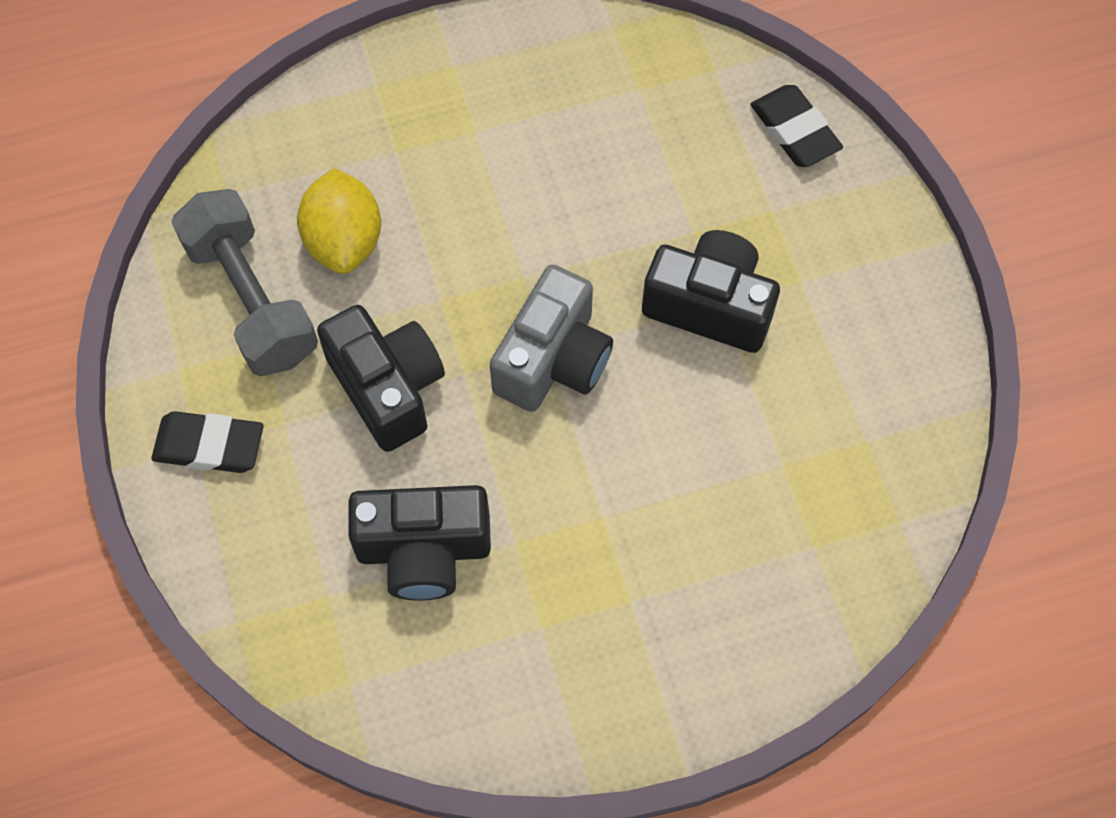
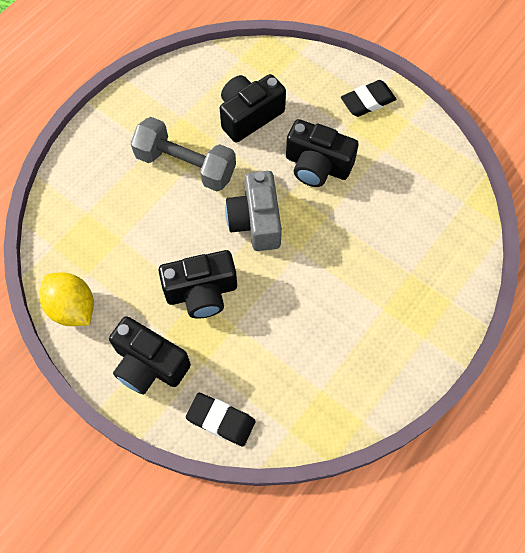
camera: 145 degrees right, 0 degrees up
(252, 300) = (407, 165): grey dumbbell -> grey dumbbell (185, 165)
(344, 241) = (393, 215): yellow lemon -> yellow lemon (72, 308)
(848, 254) = (149, 364): none -> black camera

